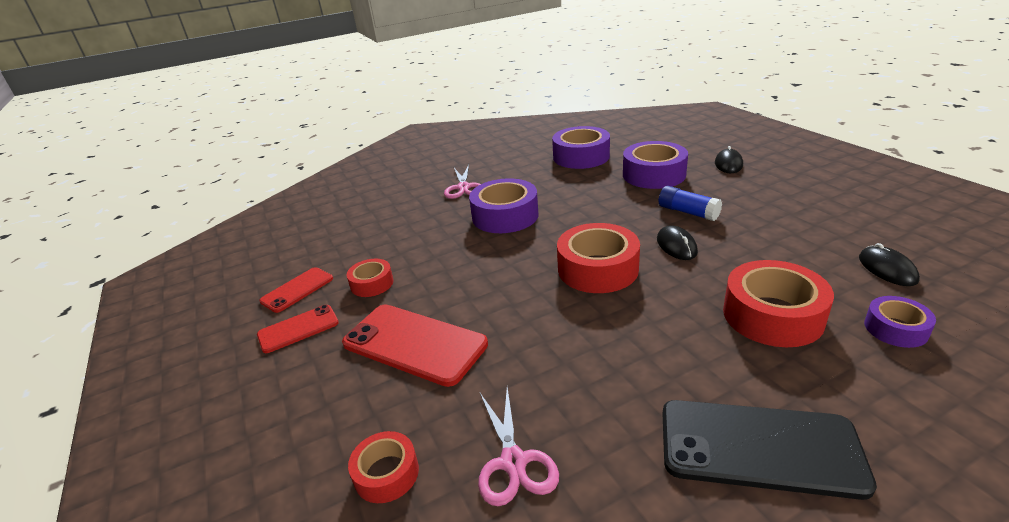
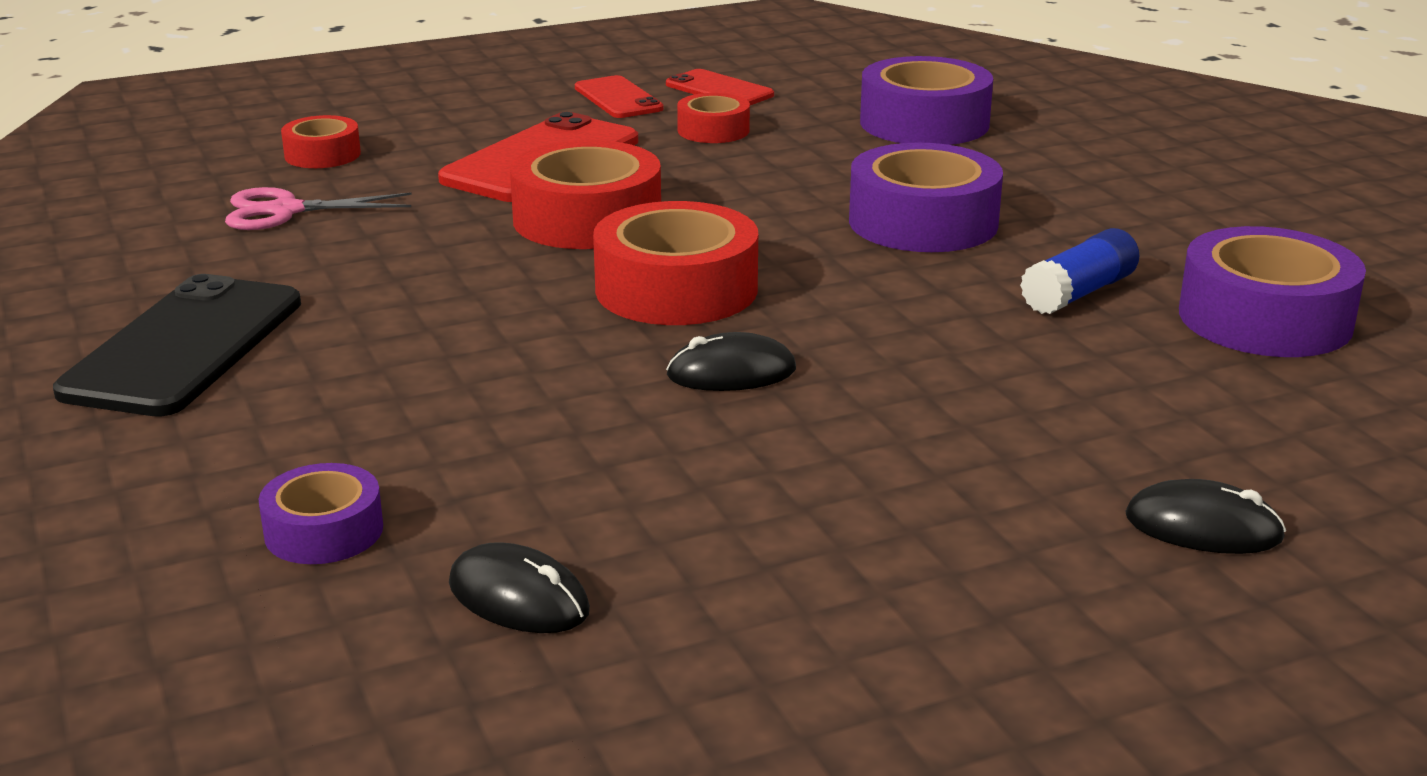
camera: 90 degrees right, 5 degrees down
(463, 187) = (1074, 187): pink scissors -> none
(653, 174) = (1127, 400): purple tape -> purple tape (924, 123)
(688, 212) = (885, 410): blue glue stick -> blue glue stick (1079, 293)
(772, 315) = (441, 420): red tape -> red tape (587, 219)
(887, 269) = (518, 597): black mouse -> black mouse turned 45 degrees clockwise

